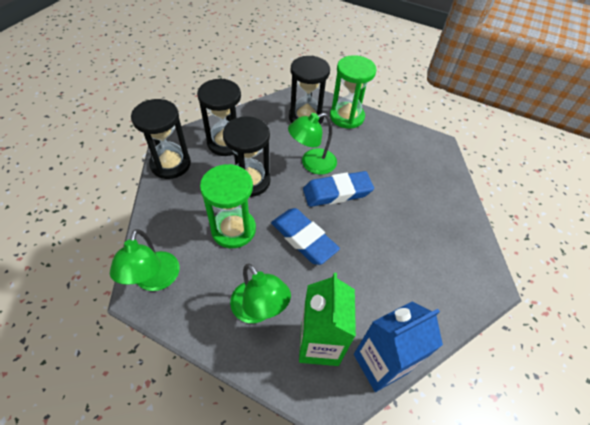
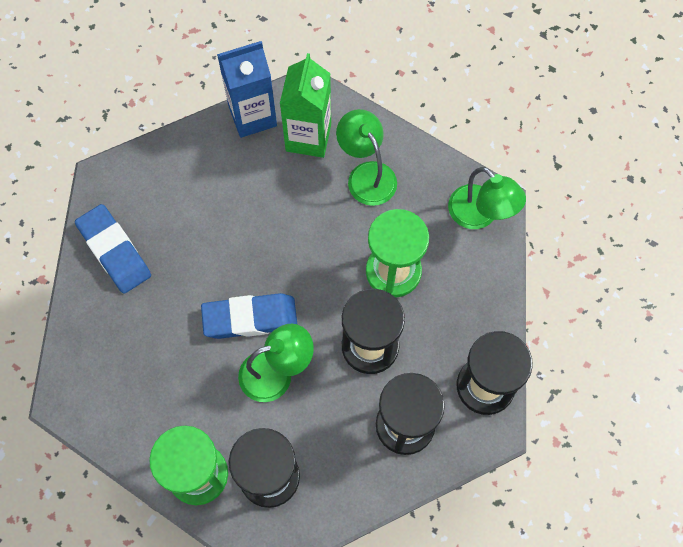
camera: 170 degrees left, 15 degrees up
(155, 280) = (480, 215): green lamp -> green lamp turned 135 degrees clockwise
(303, 238) = (307, 252): blue eraser -> blue eraser (114, 251)

